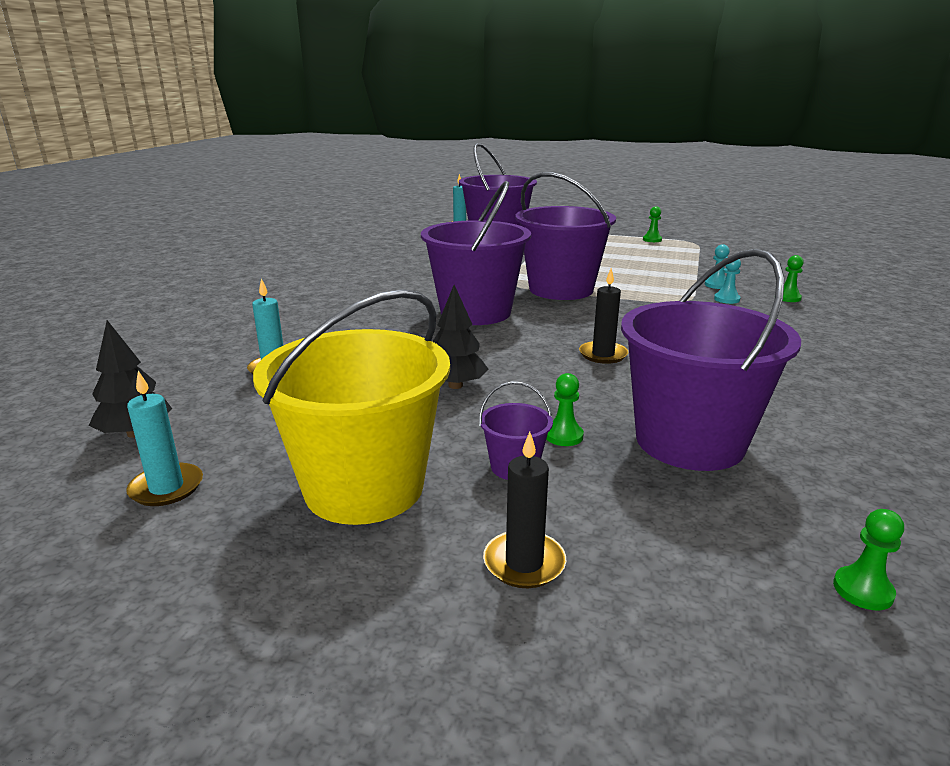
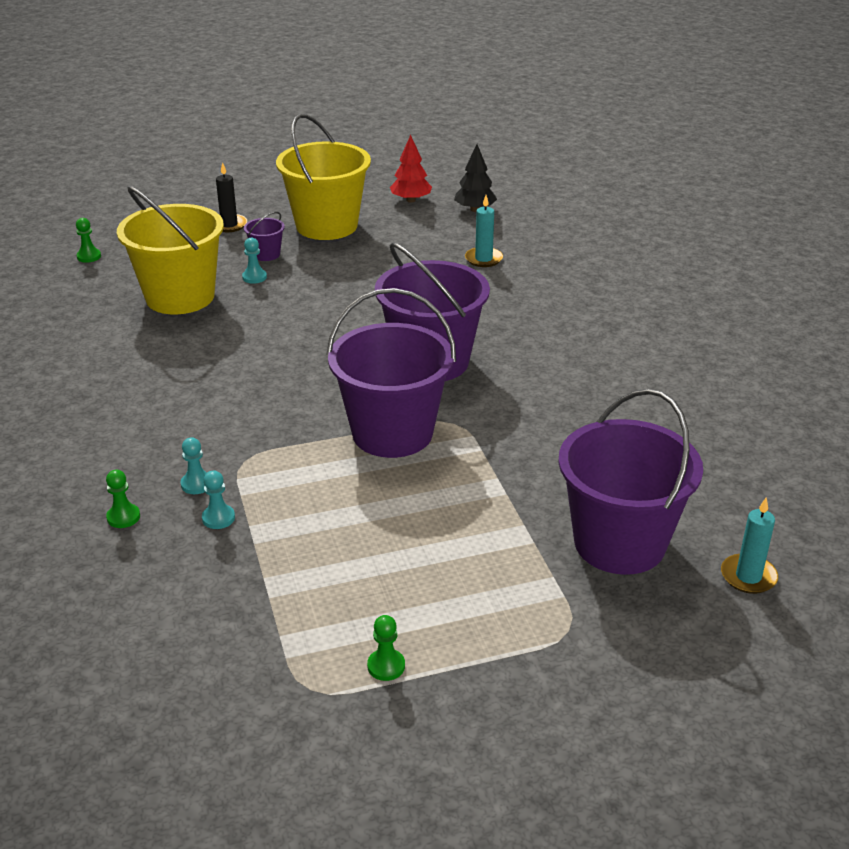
camera: 145 degrees right, 10 degrees up
(166, 488) = (411, 200): turquoise candle -> red tree
(455, 385) = (353, 286): black tree -> none
(563, 436) = (254, 277): green pawn -> turquoise pawn
(603, 354) = (276, 348): black candle -> none
(689, 441) = (180, 297): purple bucket -> yellow bucket

